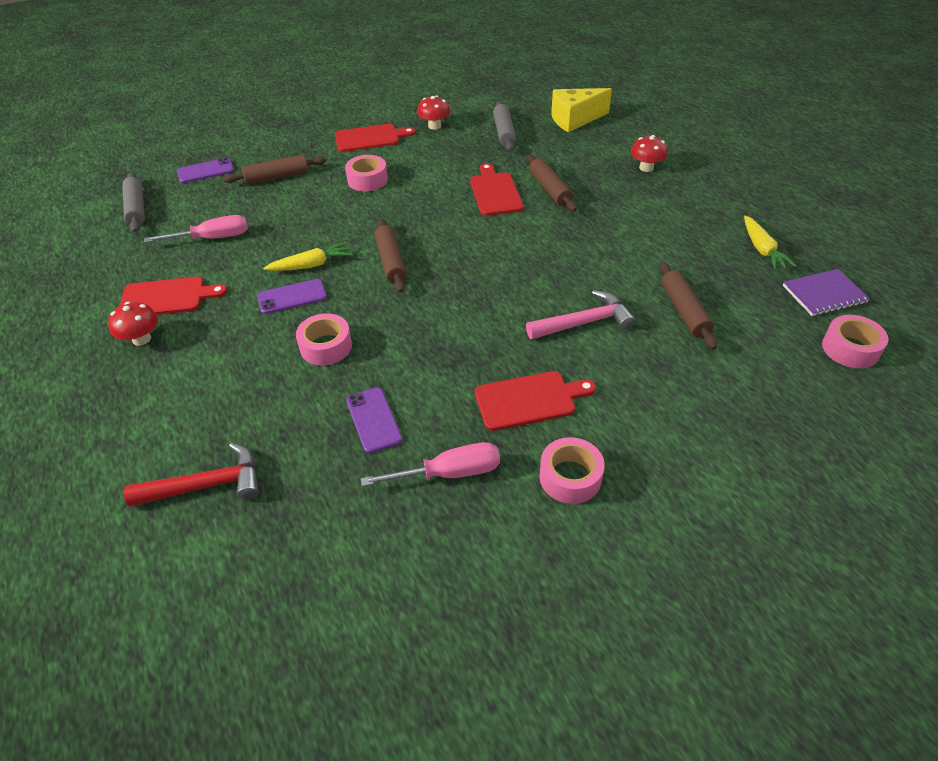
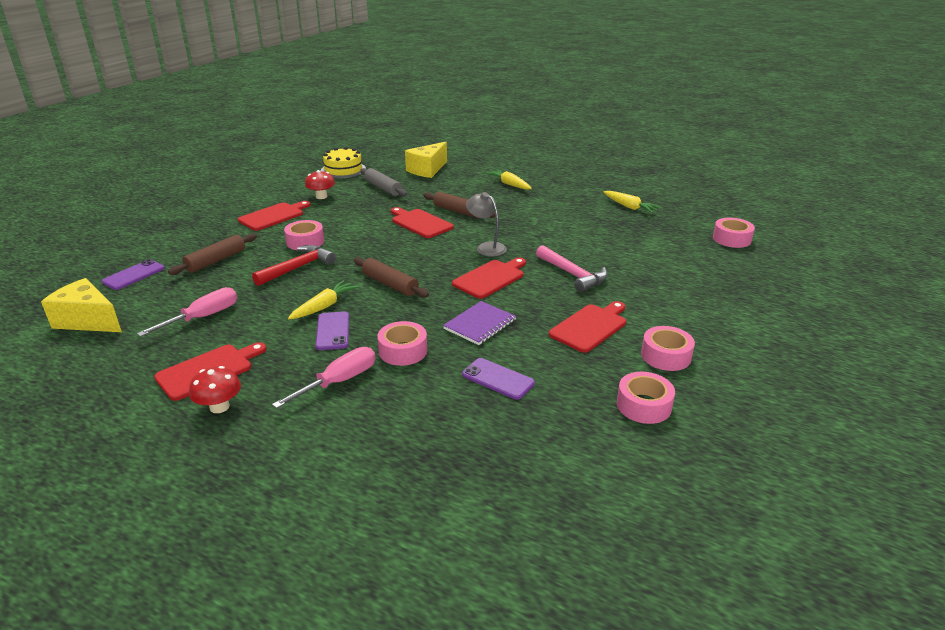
camera: 35 degrees left, 15 degrees down
(136, 208) = (88, 320): grey rolling pin -> yellow cheese
(207, 485) = (414, 474): red hammer -> red hammer (298, 268)
(292, 297) = (333, 331): purple phone -> purple phone turned 45 degrees counterclockwise
(448, 473) = (589, 386): pink screwdriver -> pink screwdriver (338, 382)
(477, 526) = (644, 405): none -> pink tape
(488, 95) = (343, 170): none -> yellow cake
(492, 292) = (490, 278): none -> red cutting board
(529, 249) = (486, 247): none -> grey lamp
(584, 322) = (572, 275): pink hammer -> pink hammer turned 105 degrees clockwise
(646, 168) = (509, 184): red mushroom -> yellow carrot
(684, 311) = (624, 250): brown rolling pin -> none
(824, 294) = (688, 218): purple notebook -> purple notebook (480, 324)

